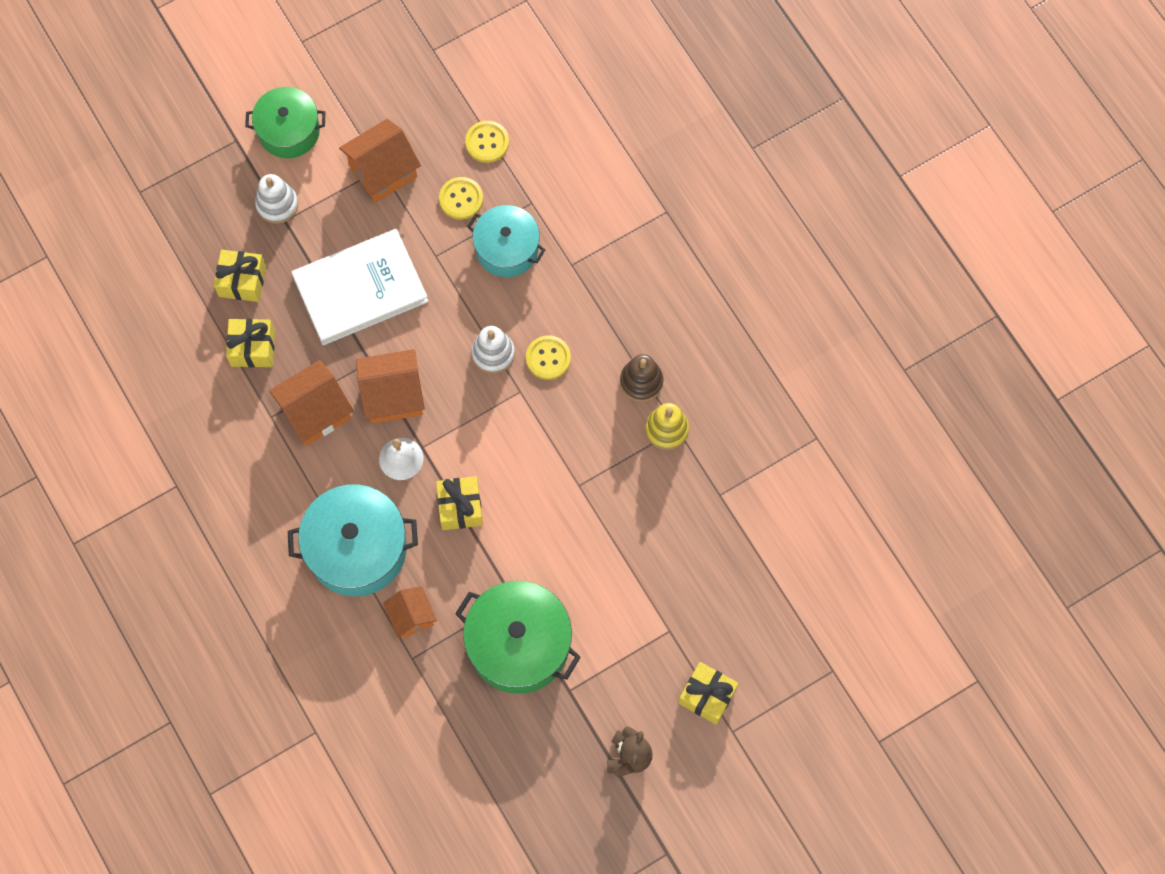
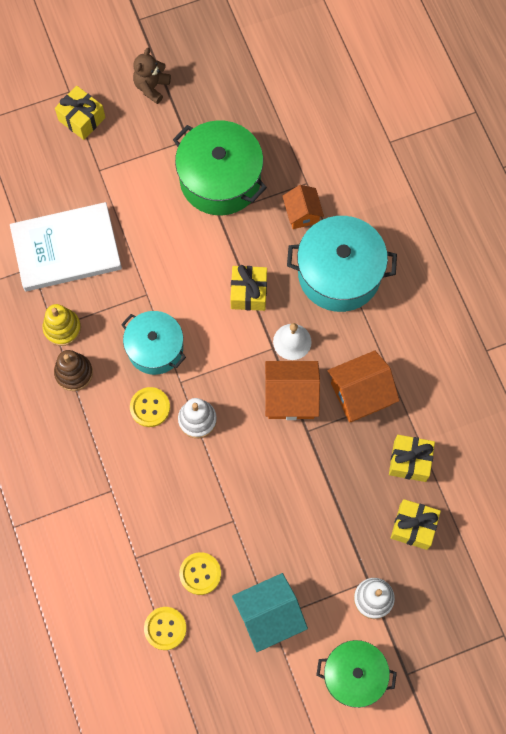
camera: 170 degrees left, 0 degrees up
(360, 289) = (306, 500): white book -> white book (66, 249)
(383, 171) = (269, 615): orange house -> turquoise house
(507, 249) = (166, 516): turquoise pot -> turquoise pot (155, 348)

